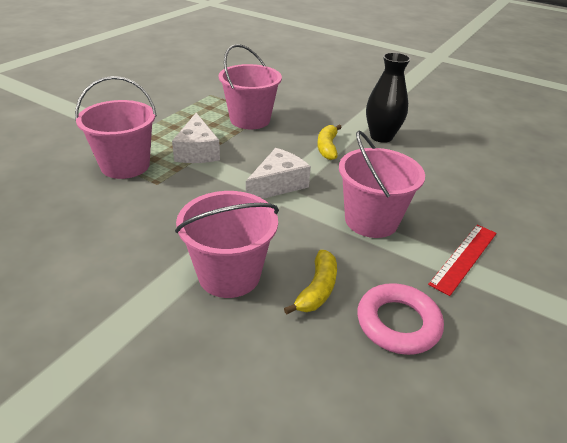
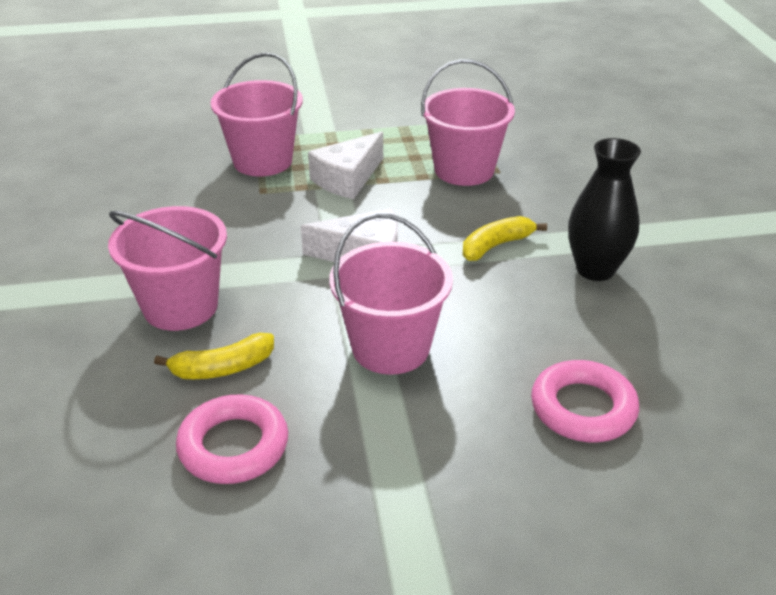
camera: 50 degrees right, 0 degrees up
(464, 258) = (417, 450): red ruler -> none
(477, 195) = (583, 408): none -> pink ring

